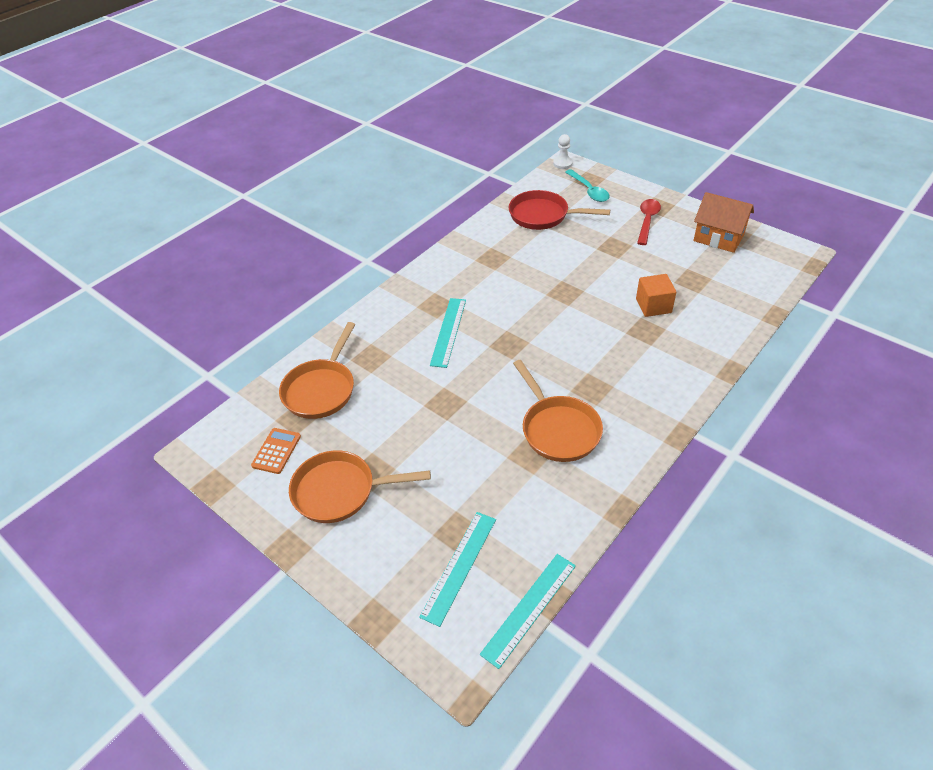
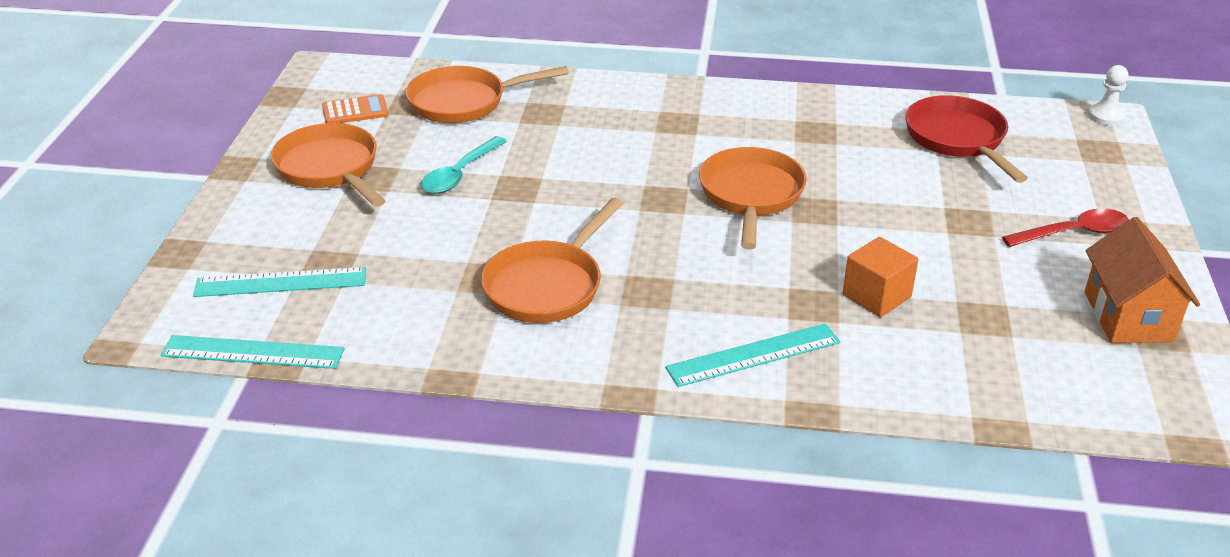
camera: 55 degrees right, 10 degrees down
(448, 331) = (639, 148): turquoise ruler -> turquoise ruler (753, 355)
(534, 309) = (751, 196): none -> orange pan
(589, 190) = (1073, 158): turquoise spoon -> turquoise spoon (460, 174)

